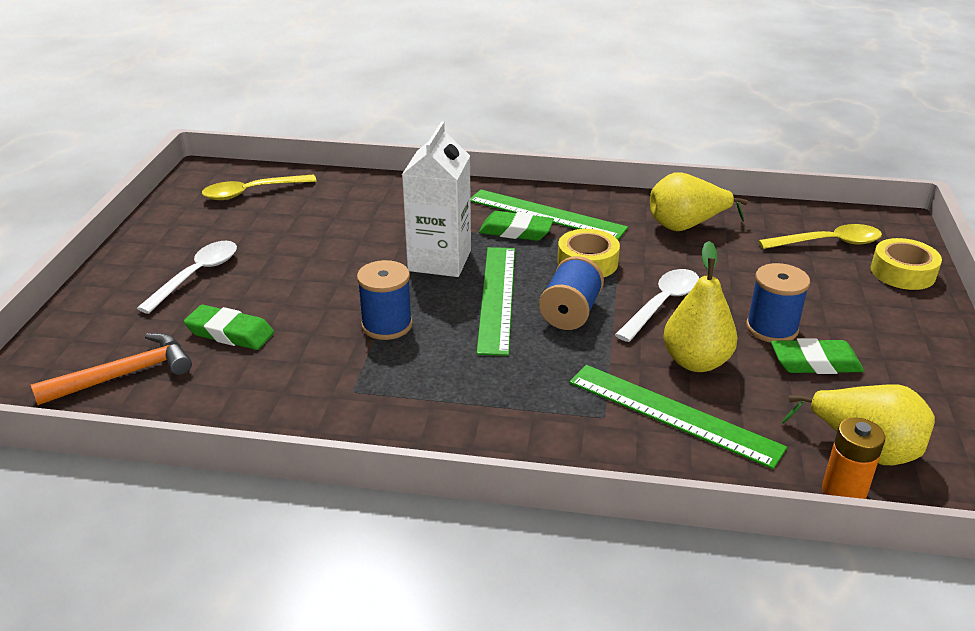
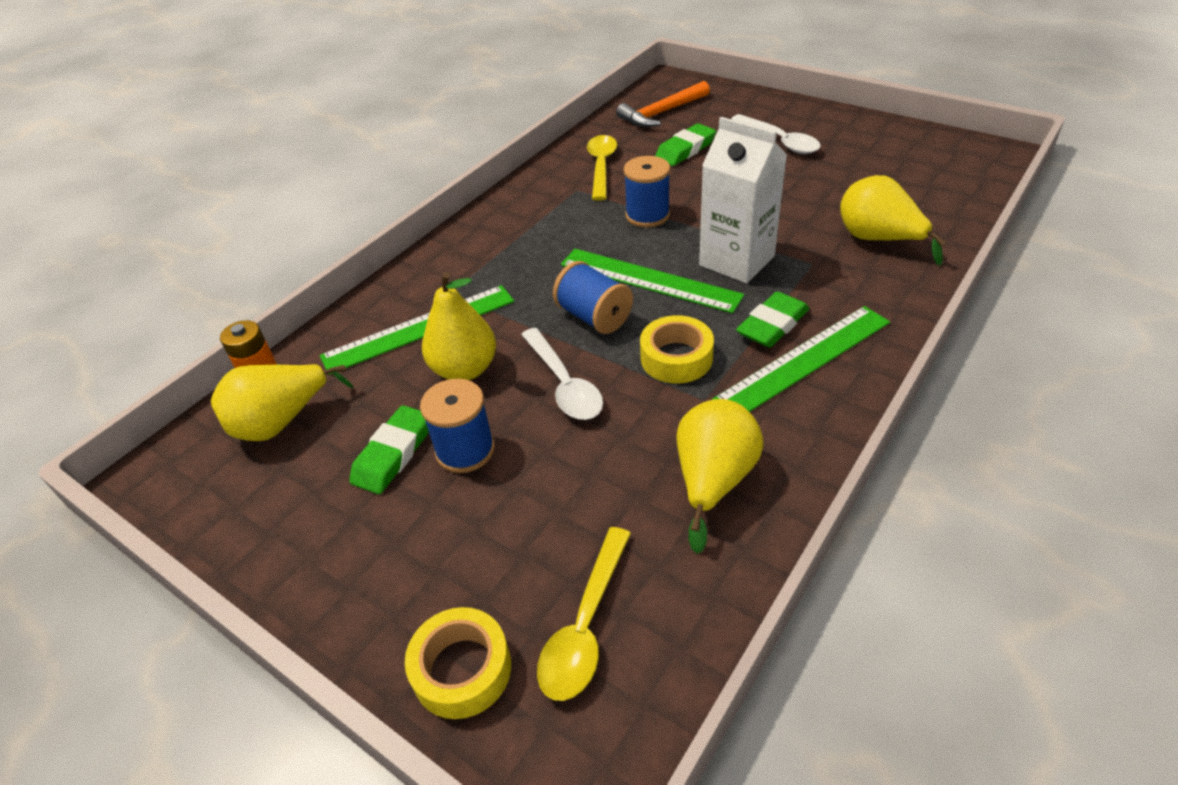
camera: 120 degrees right, 10 degrees up
(124, 375) = (662, 113): orange hammer -> orange hammer turned 60 degrees clockwise
(252, 192) = (935, 174): yellow spoon -> yellow spoon (601, 166)
(372, 205) = (878, 239): none -> yellow pear

